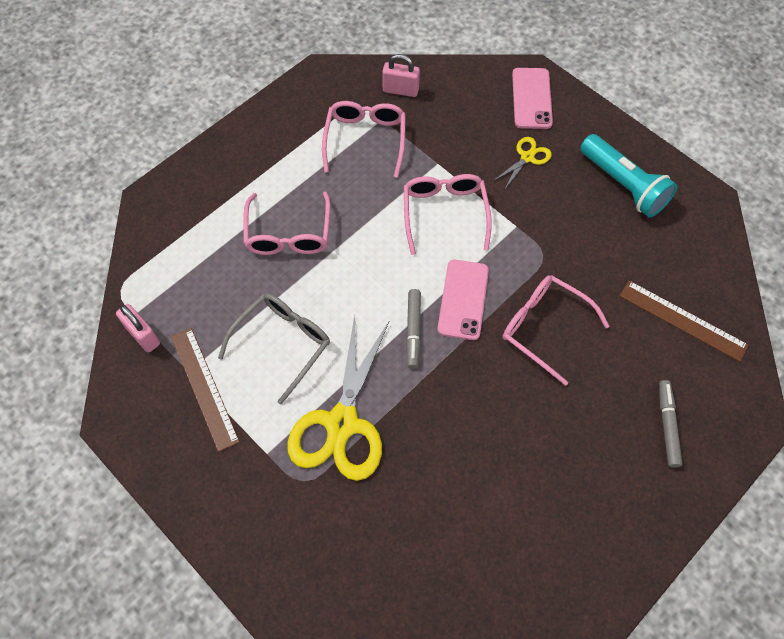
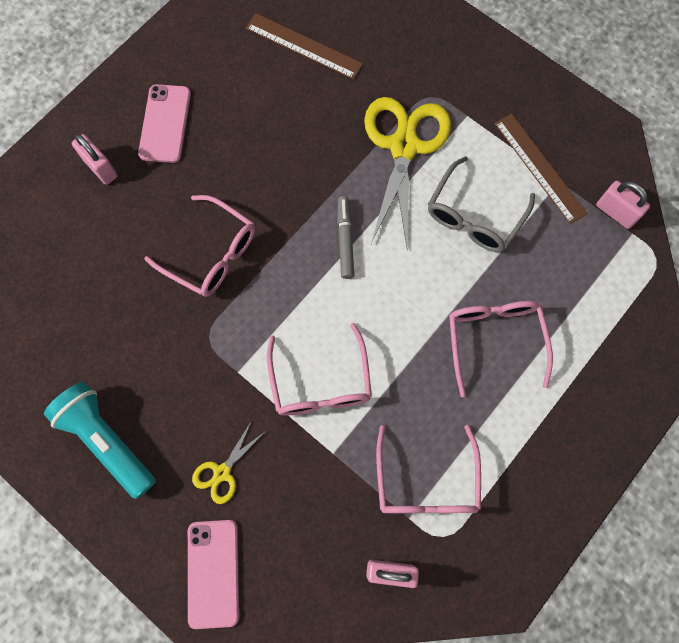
camera: 175 degrees right, 10 degrees up
(463, 299) = (295, 278): pink phone -> pink phone (165, 124)
(667, 425) = (100, 168): grey marker -> pink padlock
(682, 320) = (67, 274): brown ruler -> brown ruler (303, 46)

